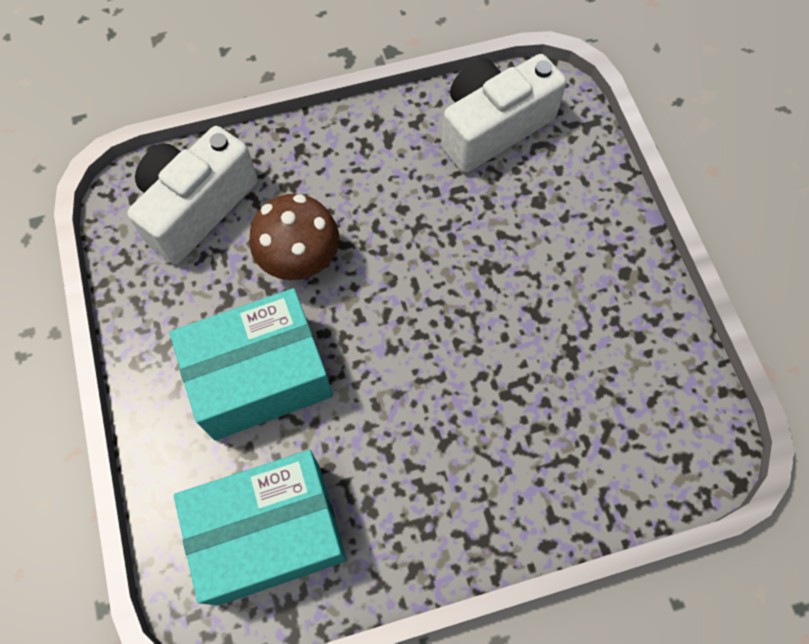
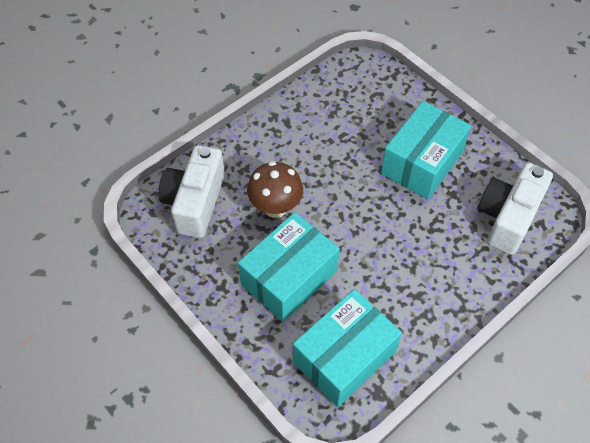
camera: 25 degrees left, 10 degrees down
(493, 127) = (343, 95): white camera -> white camera (508, 217)
(552, 281) = (422, 162): none -> turquoise box

